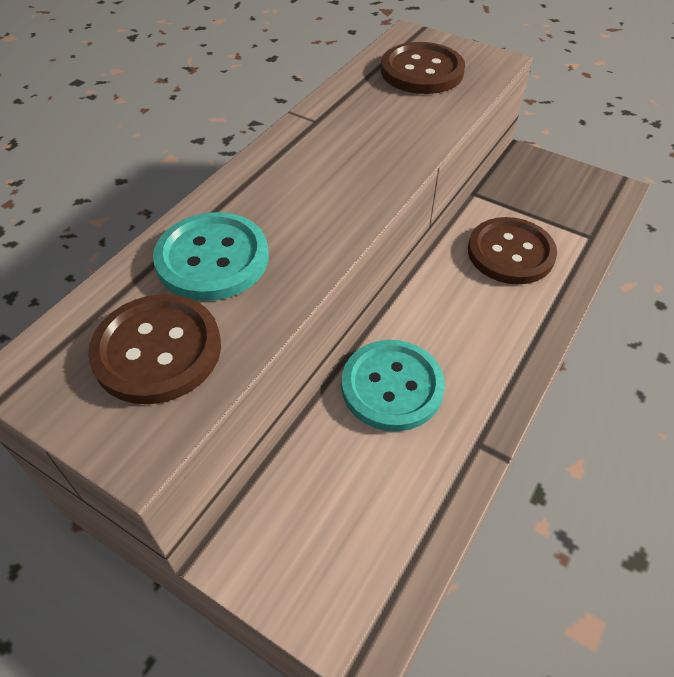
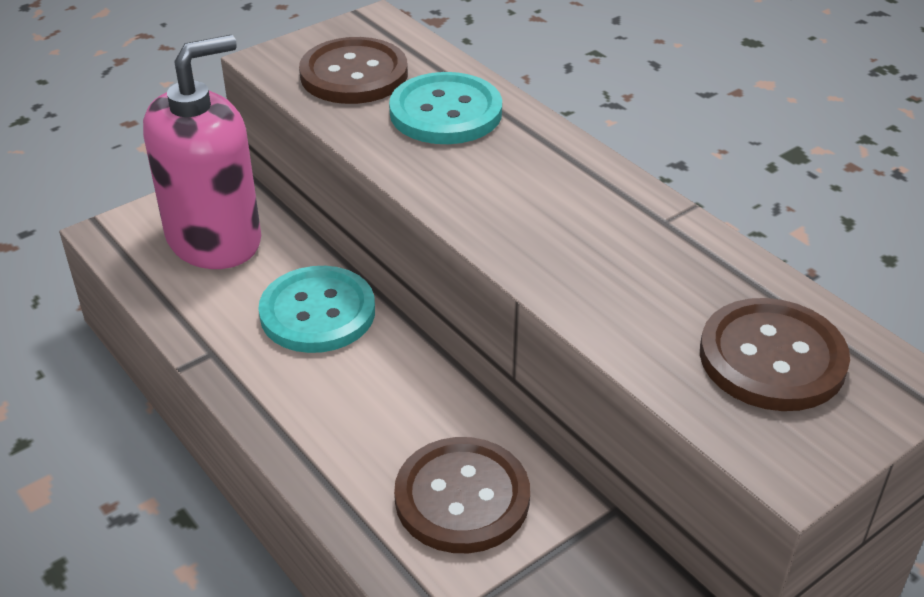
camera: 110 degrees right, 10 degrees down
(331, 517) = (214, 239): none -> pink soap dispenser

